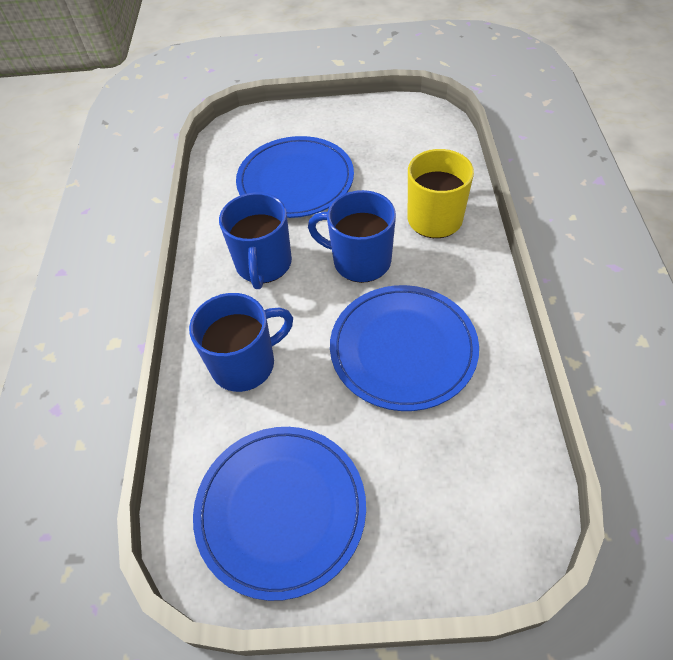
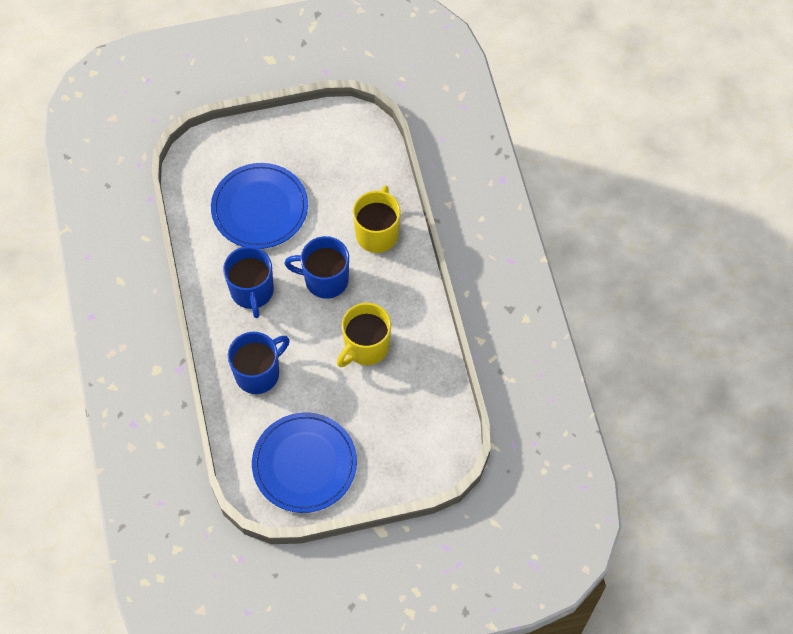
camera: 15 degrees left, 10 degrees up
(403, 349) = (365, 347): blue plate -> yellow mug

